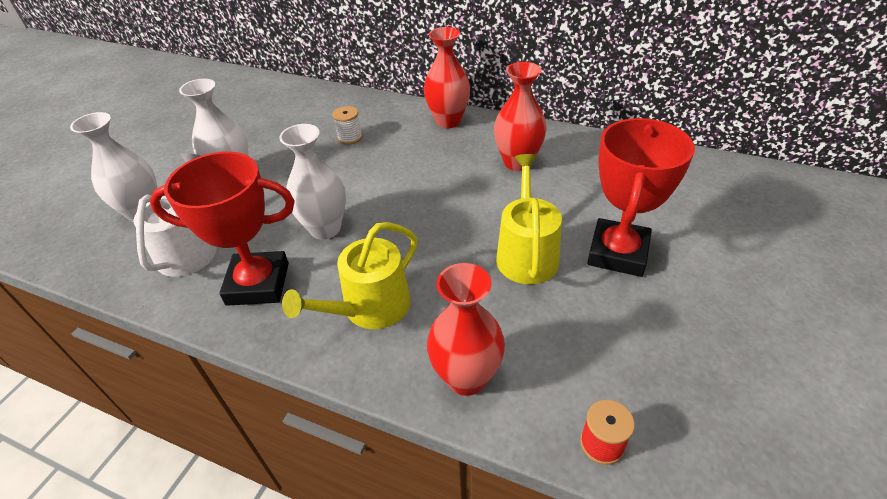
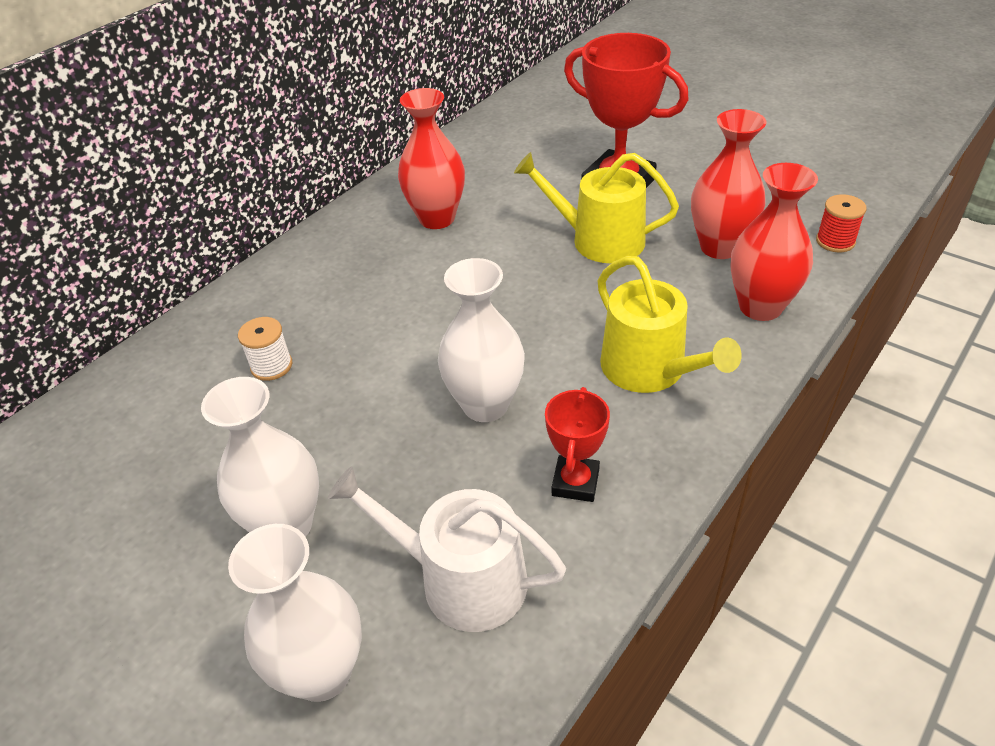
camera: 75 degrees left, 0 degrees up
(258, 284) = (575, 482): red trophy -> red trophy, size x0.53
(448, 121) = (304, 261): red vase -> red vase (719, 247)

